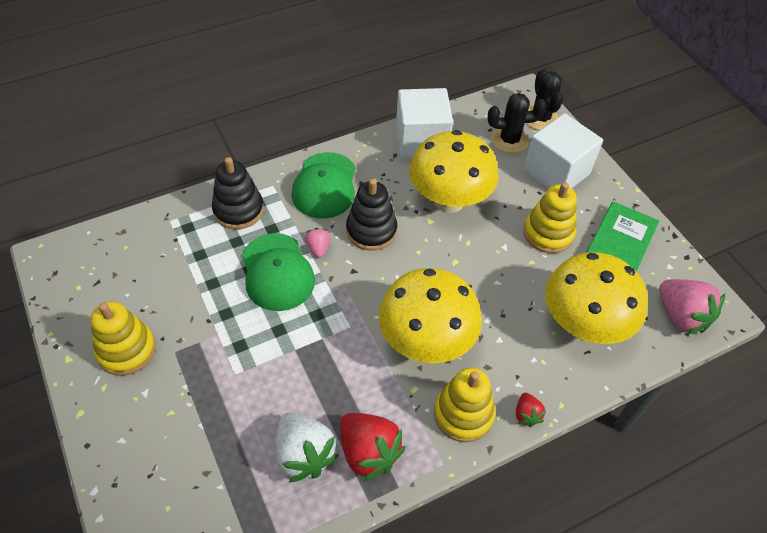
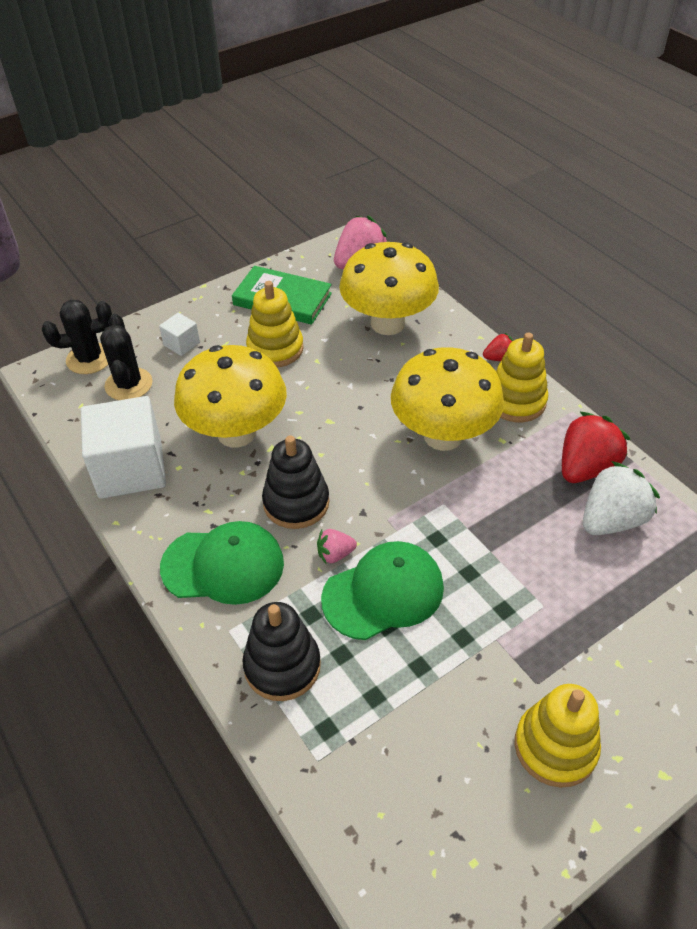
camera: 95 degrees left, 5 degrees down
(556, 172) = (182, 344): white cube -> white cube, size x0.46

